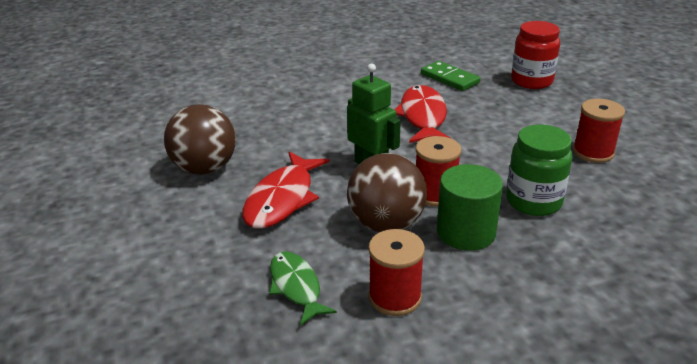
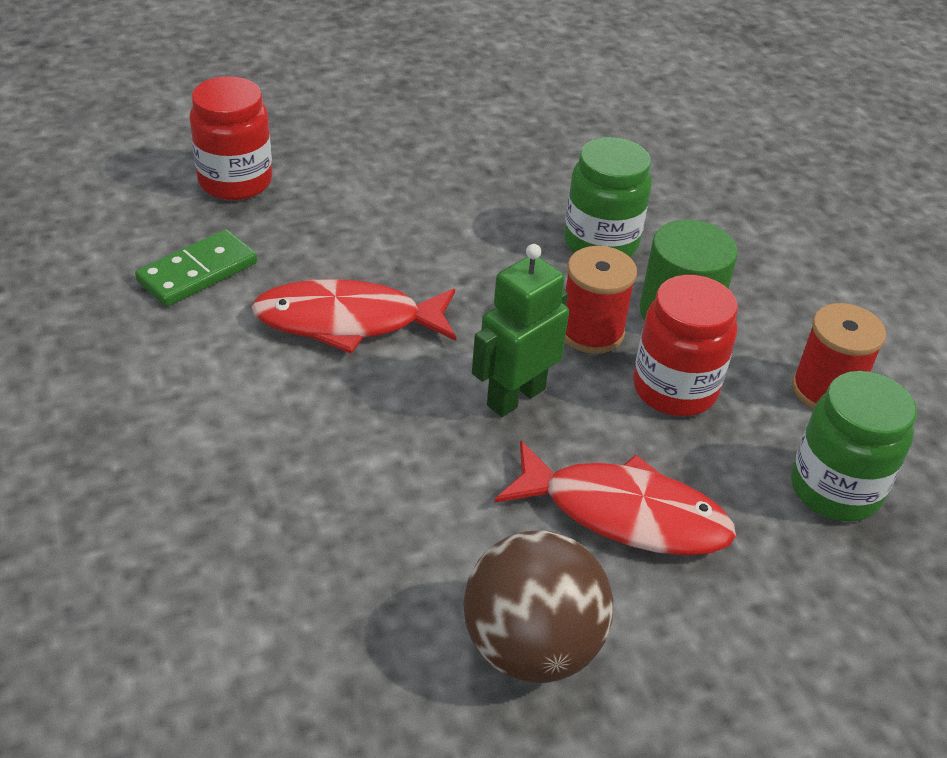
camera: 95 degrees left, 10 degrees up
(296, 287) = (835, 489): green fish -> green jar
(386, 224) = (674, 389): brown ball -> red jar
(593, 152) = (474, 170): red spool -> none

